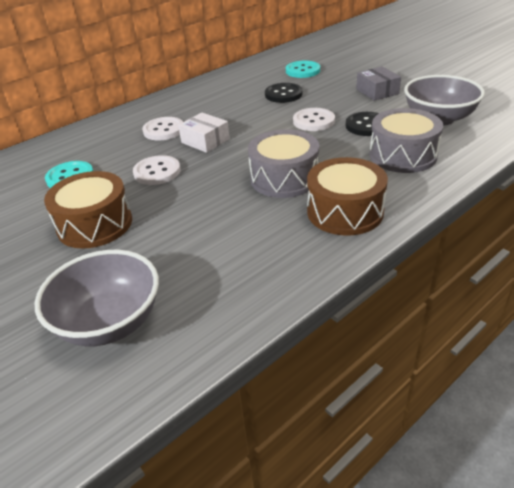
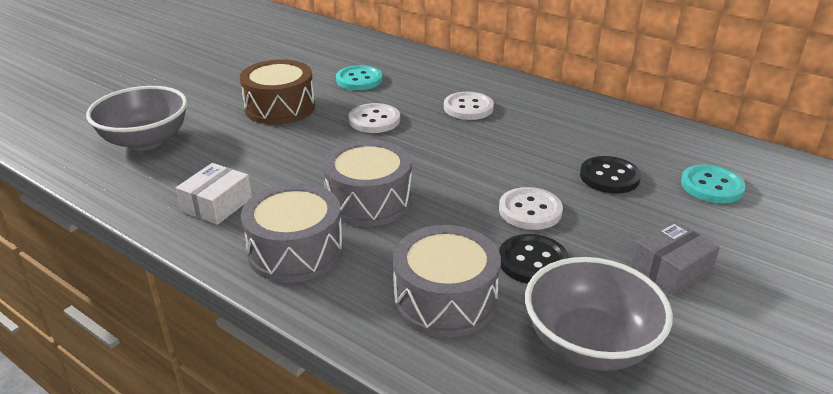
camera: 75 degrees right, 5 degrees down
(205, 141) = (449, 137): white box -> white box (217, 204)
(345, 211) = (295, 251): brown drum -> grey drum

